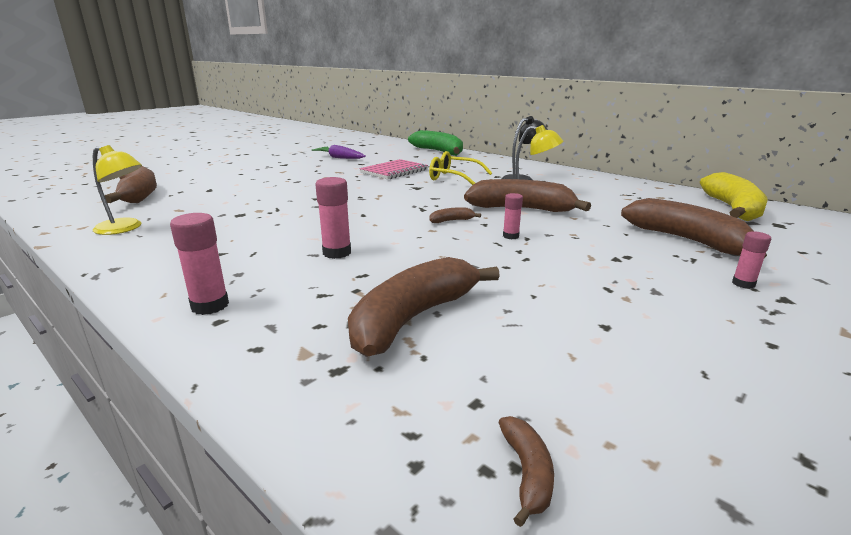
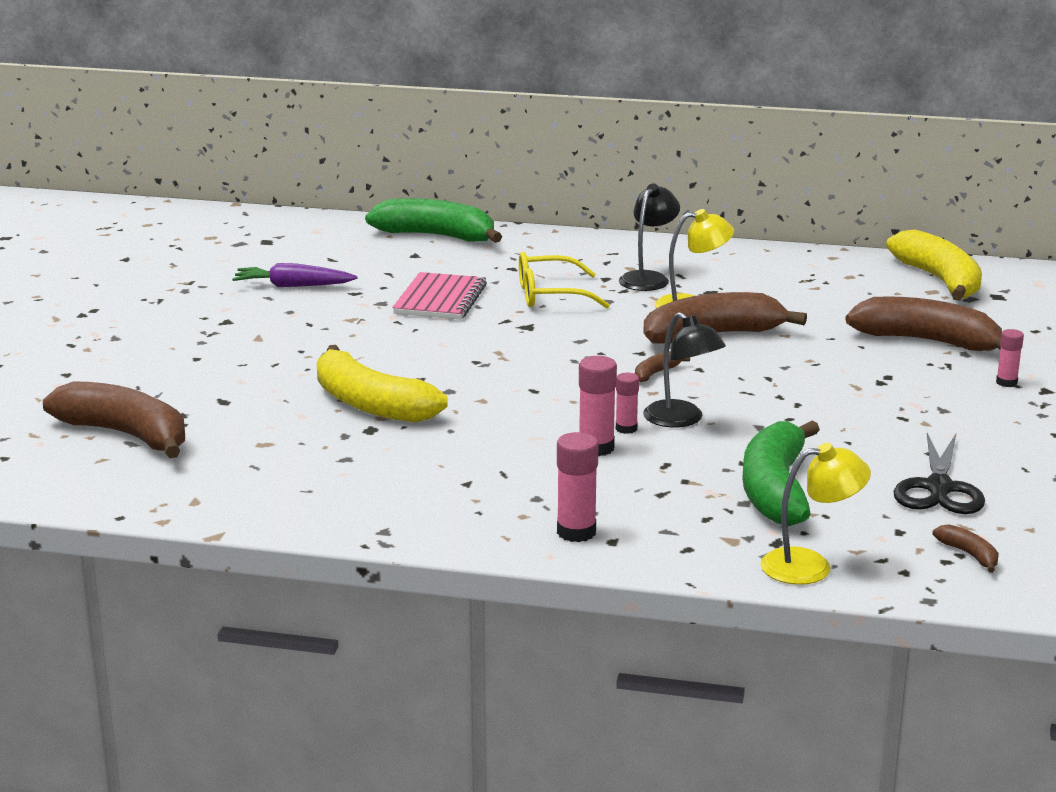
camera: 30 degrees left, 0 degrees up
(125, 228) = (263, 487): yellow lamp -> yellow lamp (810, 566)
(266, 204) = (370, 404): none -> yellow banana
(413, 318) = (775, 490): brown banana -> green banana
(423, 249) = (681, 420): none -> black lamp
(510, 236) = (749, 379): pink glue stick -> pink glue stick (626, 429)
(576, 365) = (939, 488): none -> black scissors

